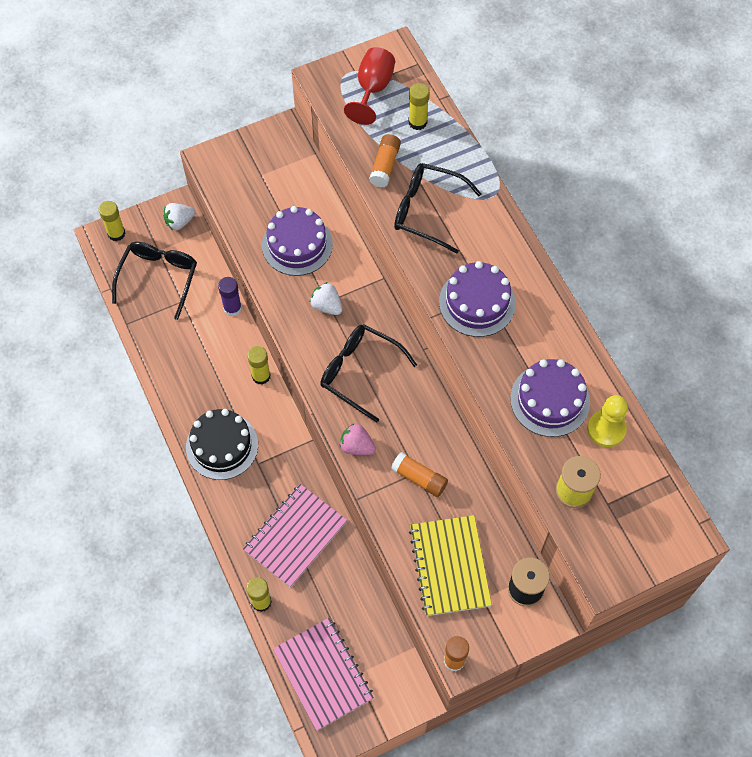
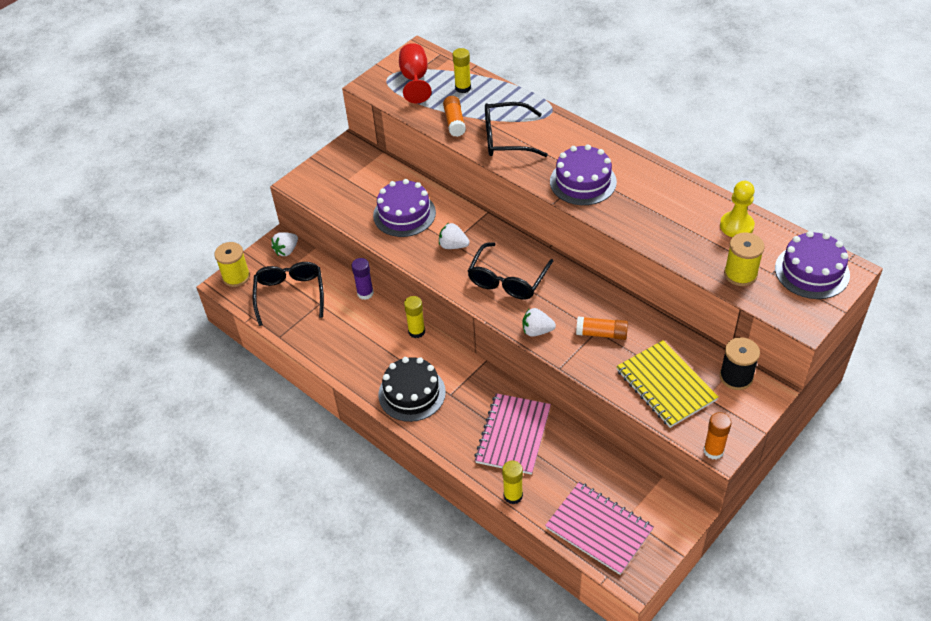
camera: 20 degrees left, 15 degrees down
(116, 233) = (236, 277): yellow glue stick -> yellow spool
(357, 446) = (537, 331): pink strawberry -> white strawberry
(359, 372) = (507, 280): black glasses -> black glasses turned 75 degrees counterclockwise
(550, 400) = (681, 223): purple cake -> purple cake (812, 271)

